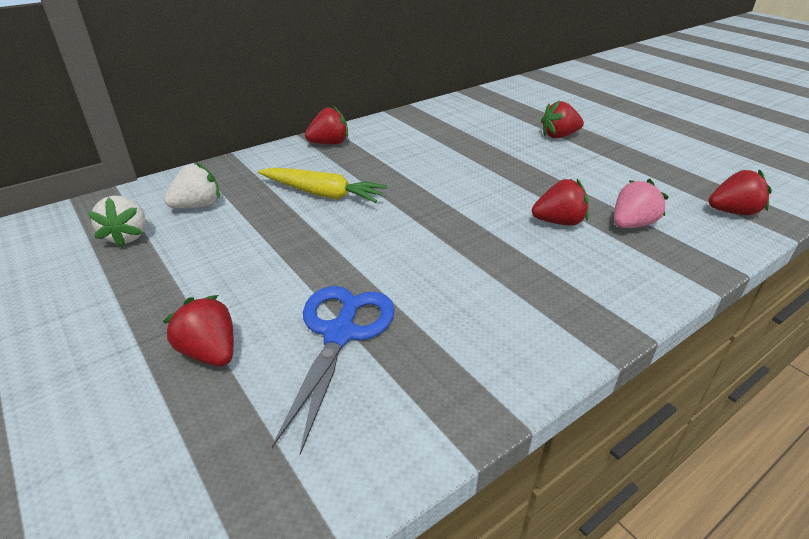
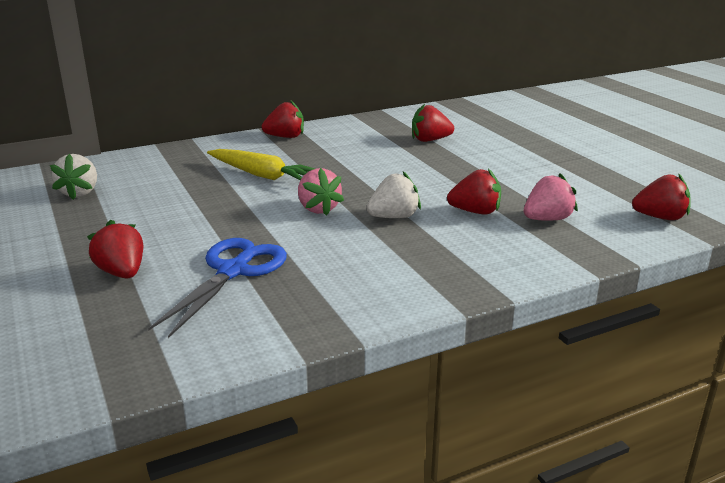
camera: 10 degrees right, 10 degrees down
(198, 206) = (146, 176): white strawberry -> white strawberry (394, 217)
(399, 233) = (318, 209): none -> pink strawberry
(559, 136) = (520, 145): red strawberry -> red strawberry (430, 140)

